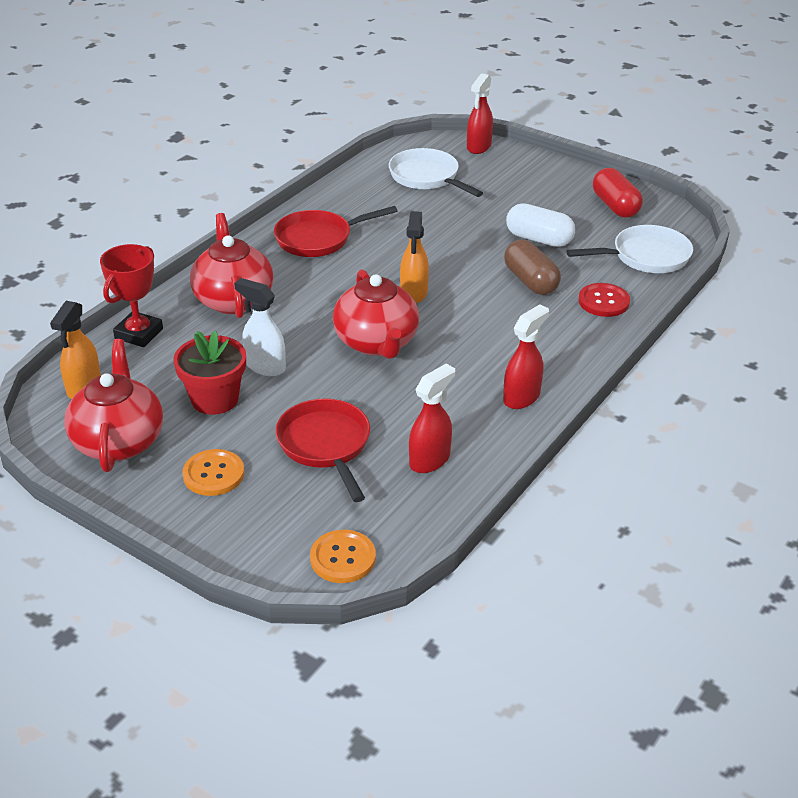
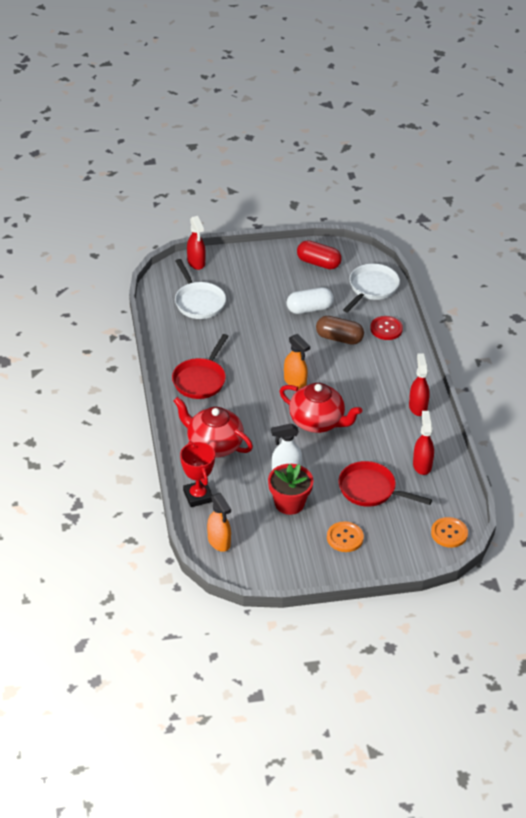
camera: 45 degrees left, 5 degrees up
(119, 441) = (279, 554): red teapot -> none
(427, 177) = (198, 302): white pan -> white pan turned 120 degrees counterclockwise

